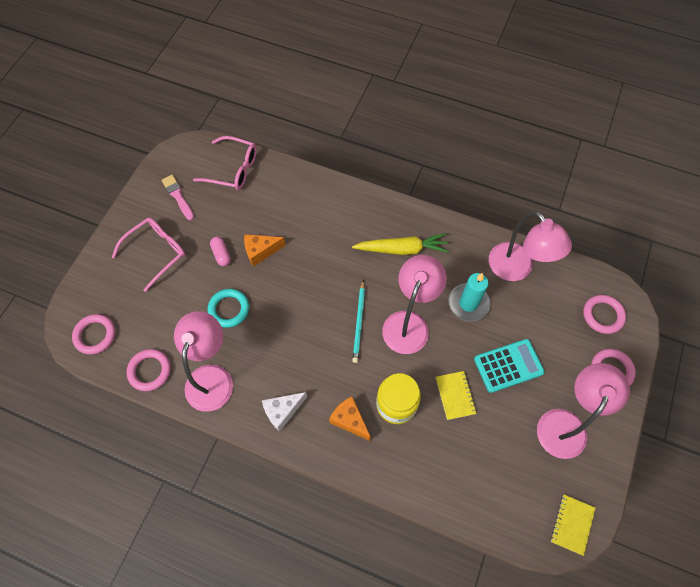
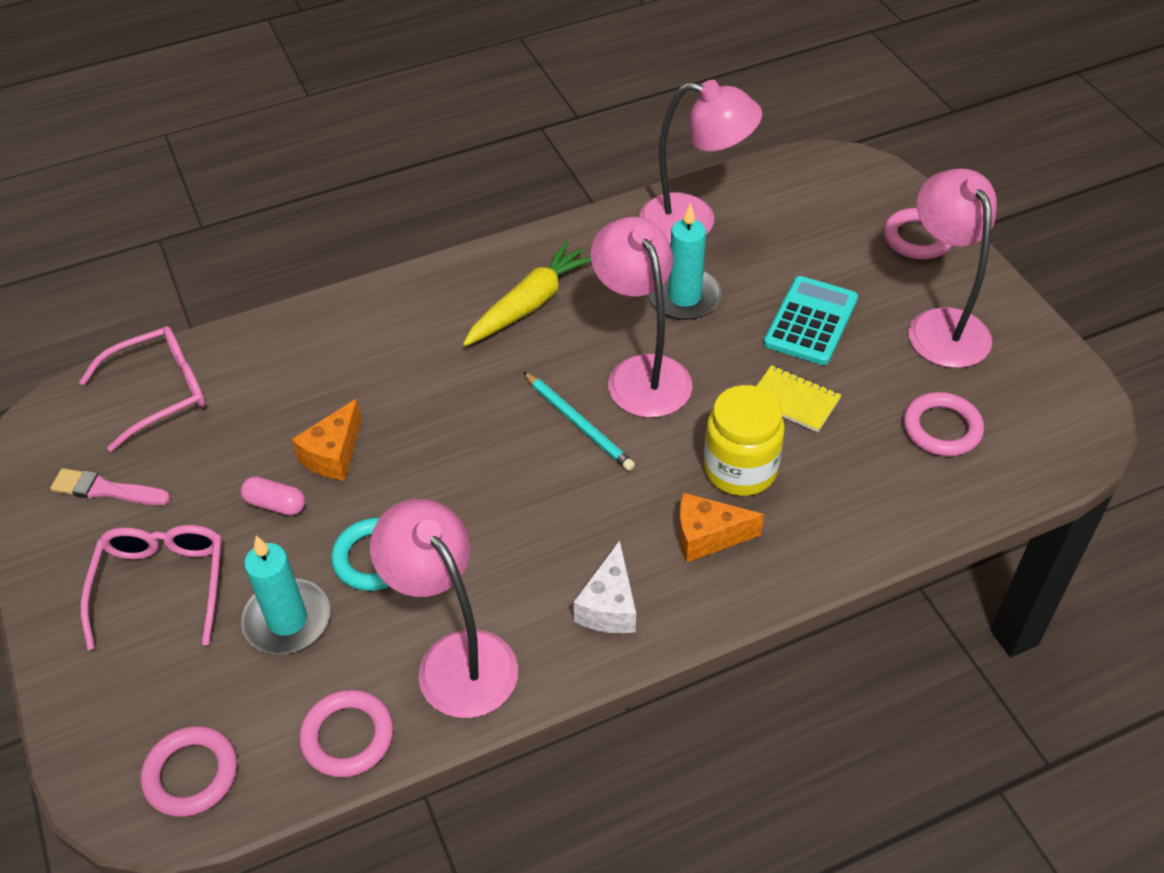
camera: 45 degrees left, 15 degrees down
(178, 306) = (287, 620): none -> turquoise candle
(572, 524) = (1073, 413): yellow notebook -> none
(603, 315) = (841, 195): pink ring -> pink ring (942, 428)

